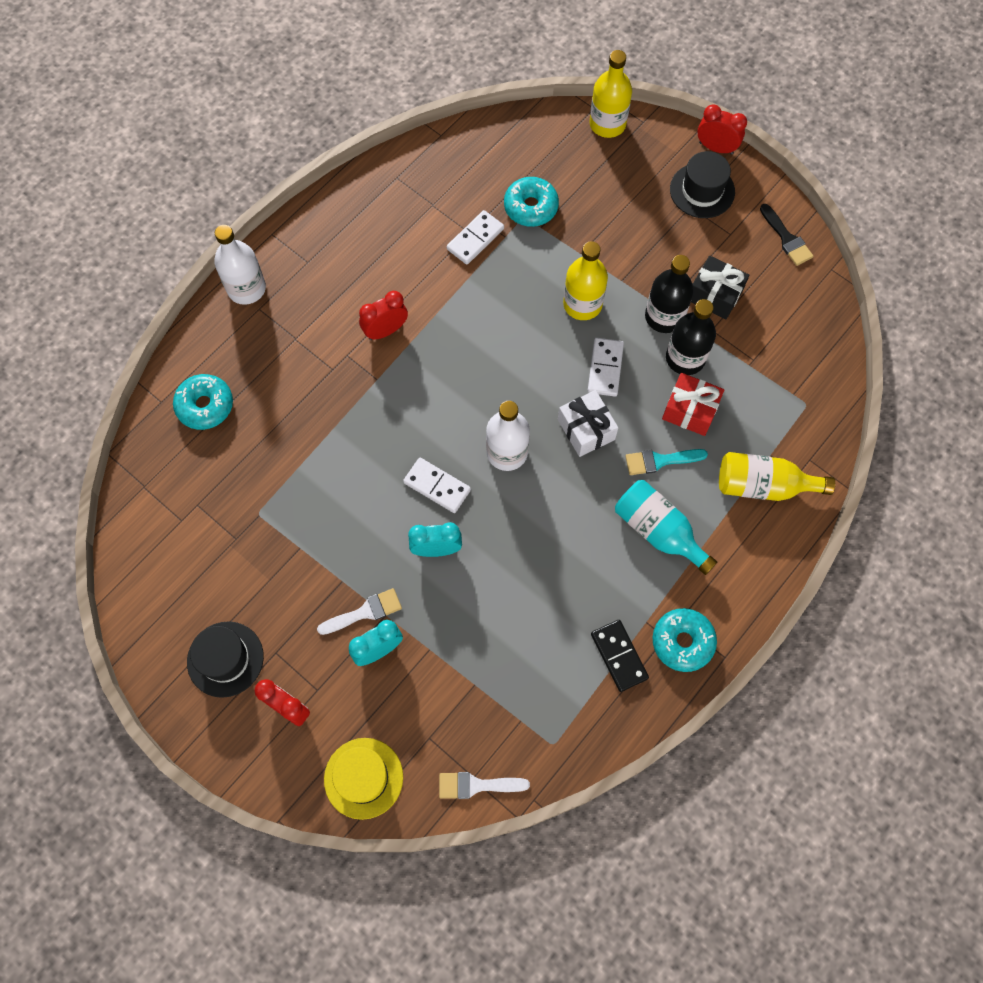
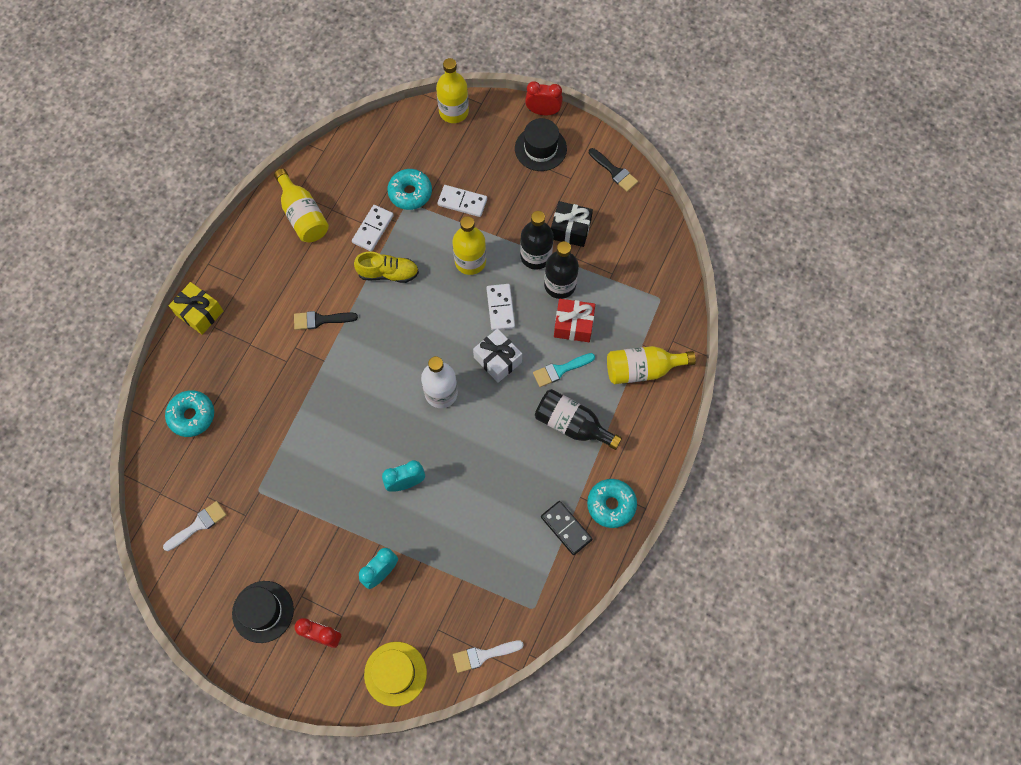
camera: 15 degrees left, 0 degrees up
(246, 288) = (199, 313): white bottle -> yellow gift
(364, 612) = (362, 546): white brush -> white brush (198, 525)
(386, 330) = (321, 320): red clock -> black brush
(397, 204) = (303, 215): none -> yellow bottle
(437, 486) = (393, 433): white domino -> white domino (462, 202)
(480, 295) = (388, 273): none -> yellow shoe
(658, 531) = (572, 424): turquoise bottle -> black bottle

